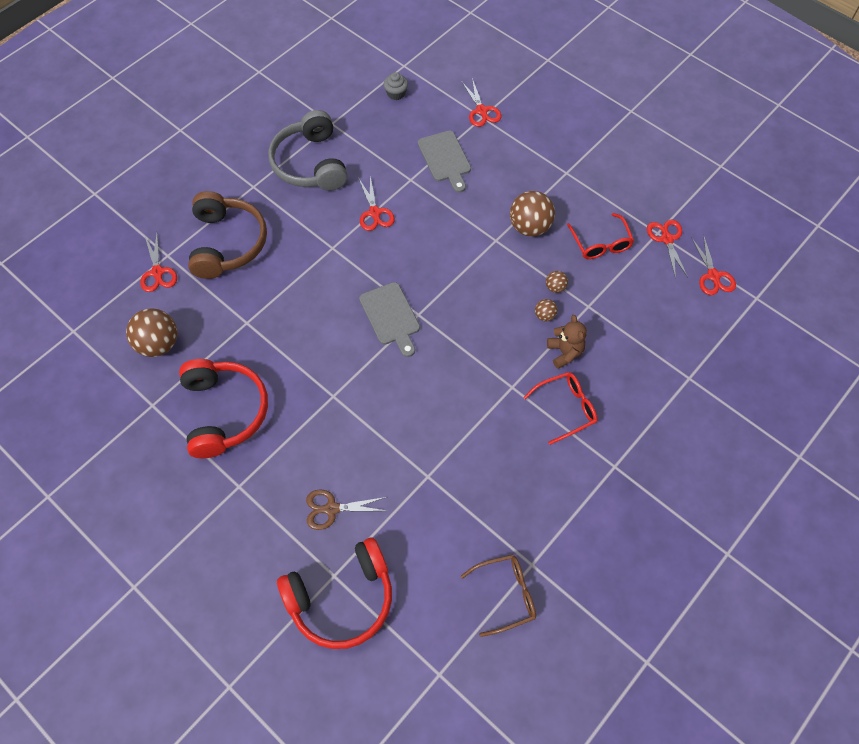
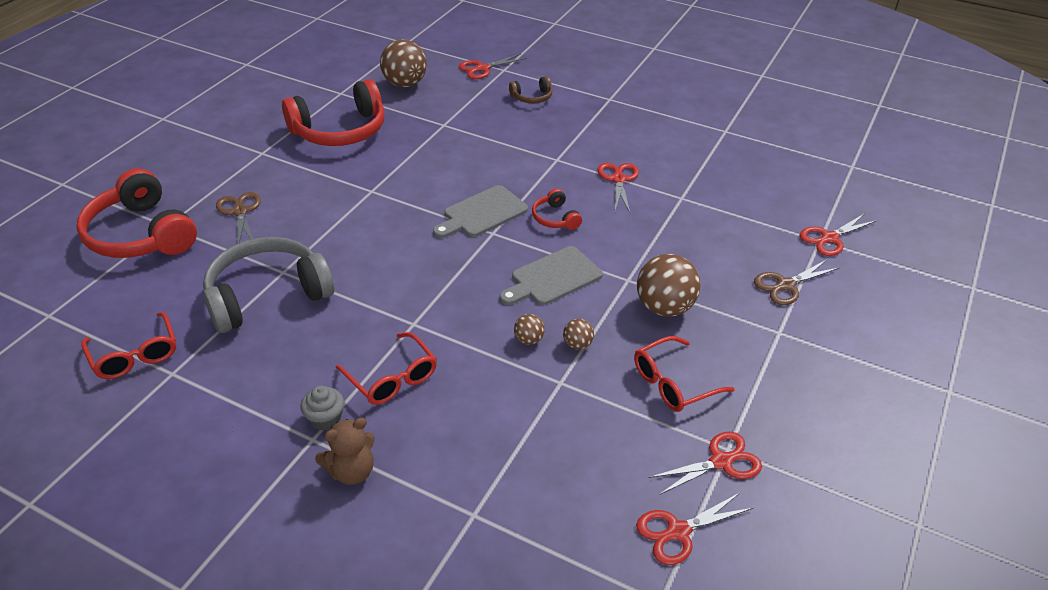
camera: 75 degrees right, 20 degrees down
(227, 243) = (532, 97): brown headphones -> brown headphones, size x0.46
(311, 163) = (660, 127): grey headphones -> grey headphones (267, 295)
(374, 213) = (618, 179): red scissors -> red scissors turned 120 degrees clockwise
(396, 94) = (803, 167): grey cupcake -> grey cupcake (325, 419)
(412, 267) = (555, 218): none -> red headphones
(445, 159) = (730, 219): grey cutting board -> grey cutting board (553, 278)
(505, 595) = (135, 355): brown glasses -> red glasses
(523, 152) = (786, 285): none -> brown scissors
(565, 352) = (477, 366): brown teddy bear -> brown teddy bear (351, 471)

